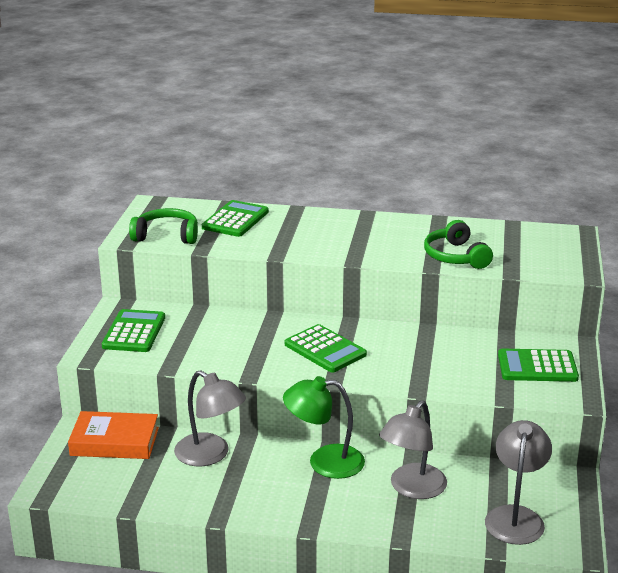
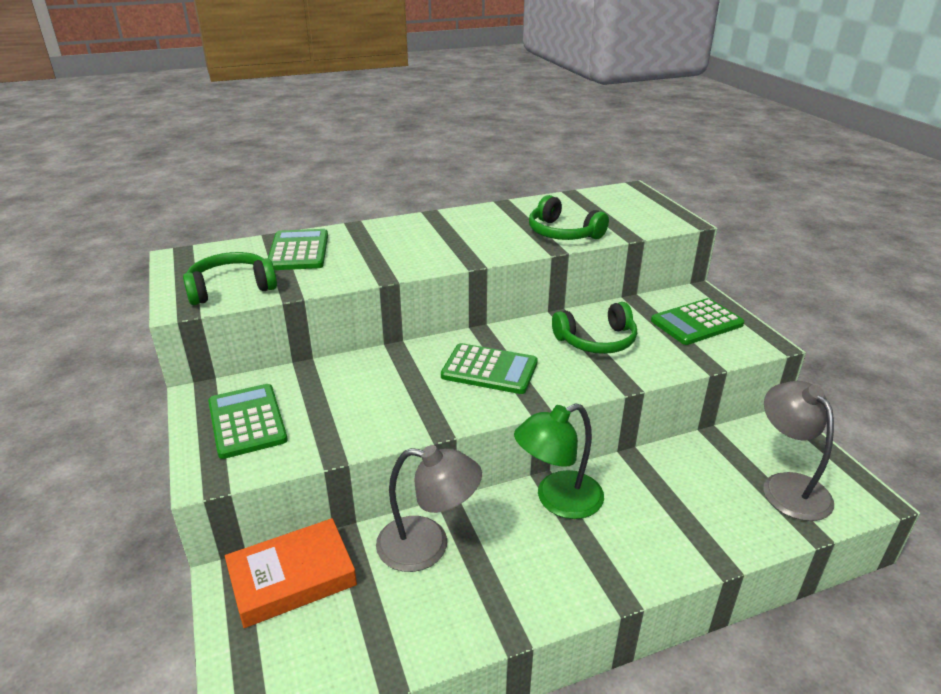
camera: 30 degrees left, 5 degrees up
(412, 488) = (670, 495): grey lamp -> none
(432, 355) = (597, 341): none -> green headphones

